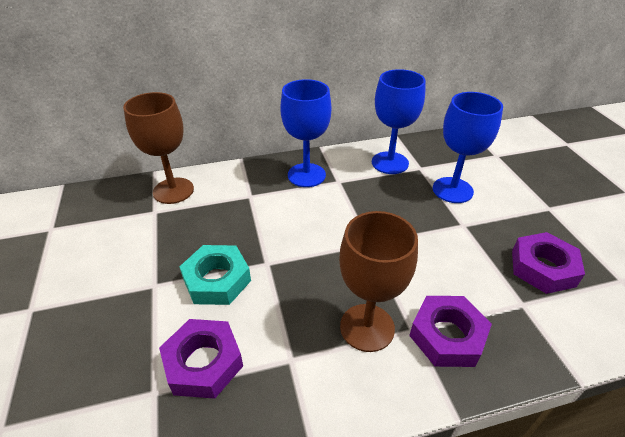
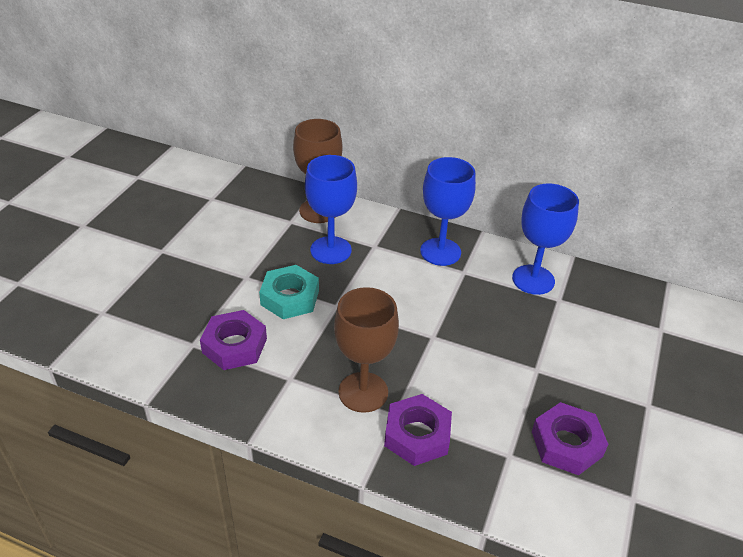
camera: 35 degrees right, 0 degrees up
(452, 190) = (566, 336): blue goblet -> blue goblet (331, 250)

